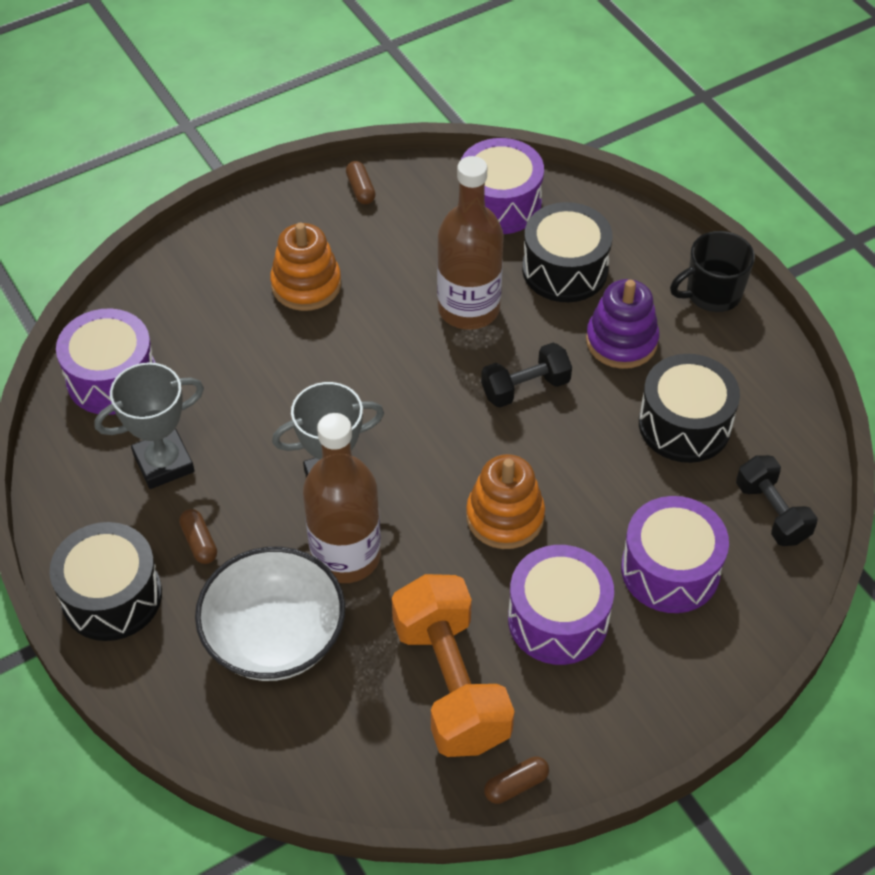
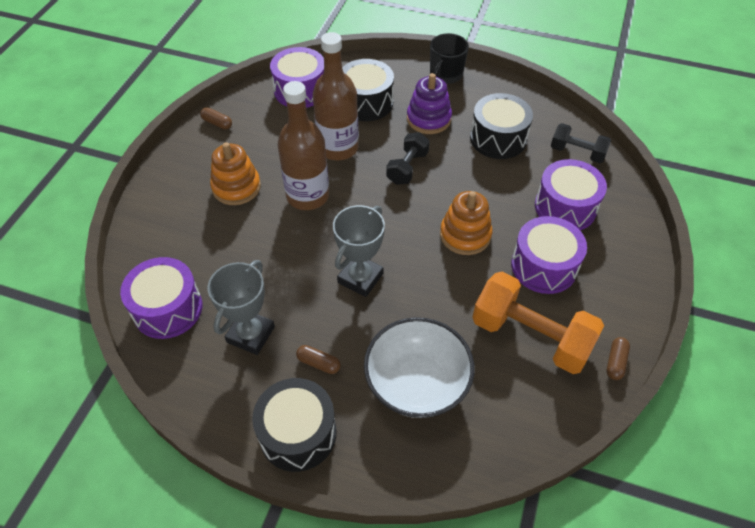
camera: 40 degrees left, 0 degrees up
(346, 556) = (408, 311): brown bottle -> brown bottle (307, 196)

